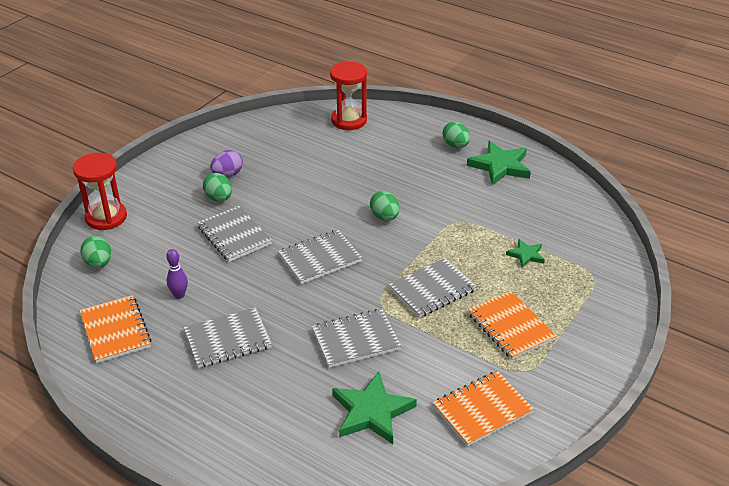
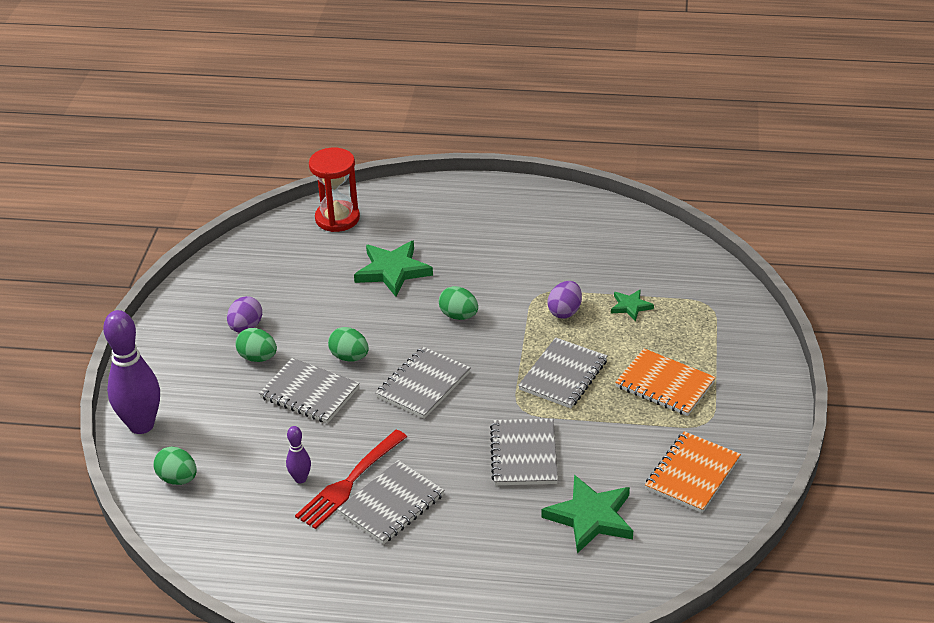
camera: 25 degrees left, 0 degrees up
(106, 217) = (141, 425): red hourglass -> purple bowling pin
(115, 331) = (260, 542): orange notebook -> none
(211, 311) = (350, 482): none -> red fork
(356, 340) = (524, 454): grey notebook -> grey notebook turned 45 degrees counterclockwise
(455, 145) = (477, 211): green egg -> green egg (349, 357)
(469, 241) = (565, 311): none -> purple egg
(500, 166) = (540, 219): green star -> green star (393, 271)

